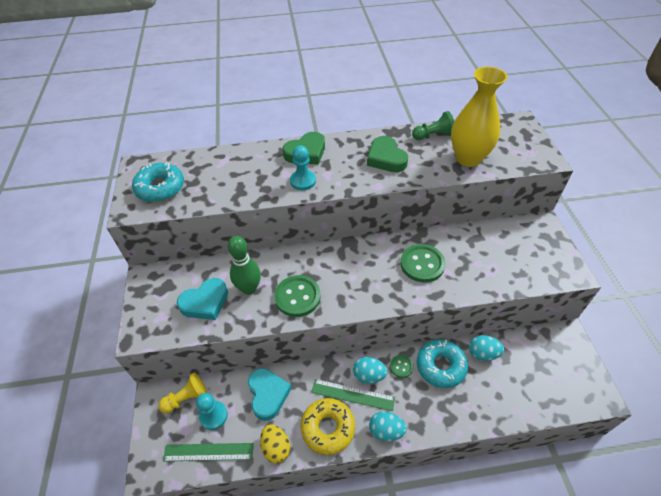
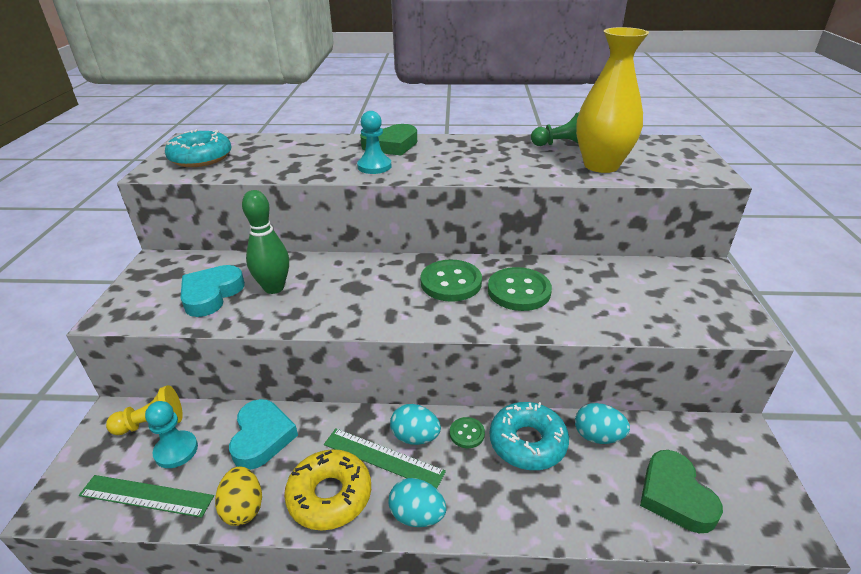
camera: 10 degrees right, 15 degrees down
(205, 302) = (211, 294): turquoise heart -> turquoise heart turned 135 degrees clockwise
(297, 297) = (333, 304): green button -> green button (451, 282)
(386, 158) = (490, 157): green heart -> green heart (675, 496)

